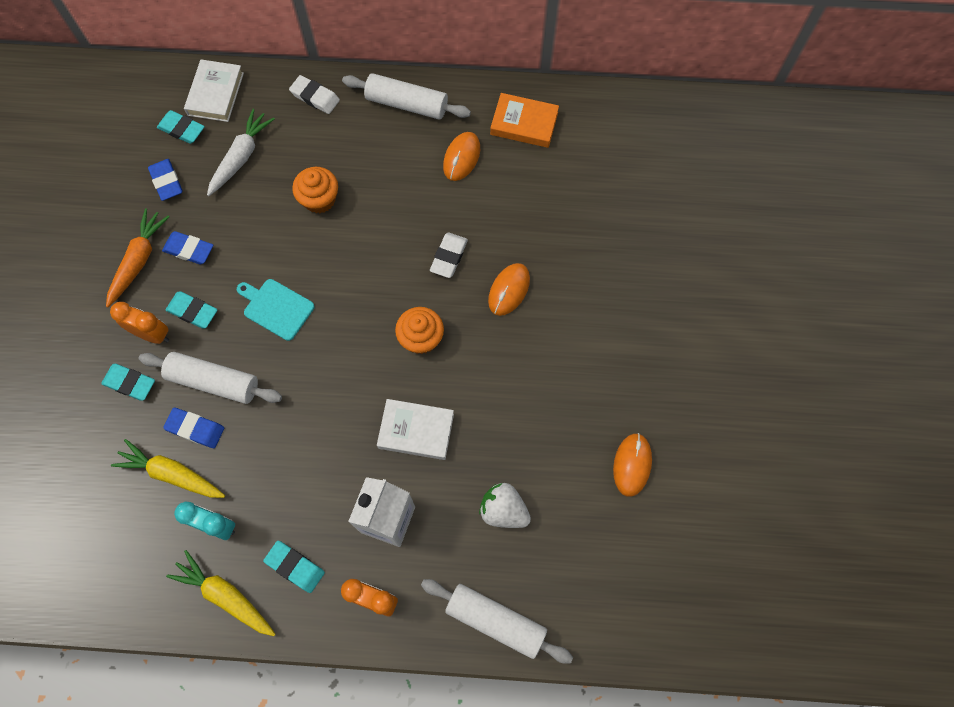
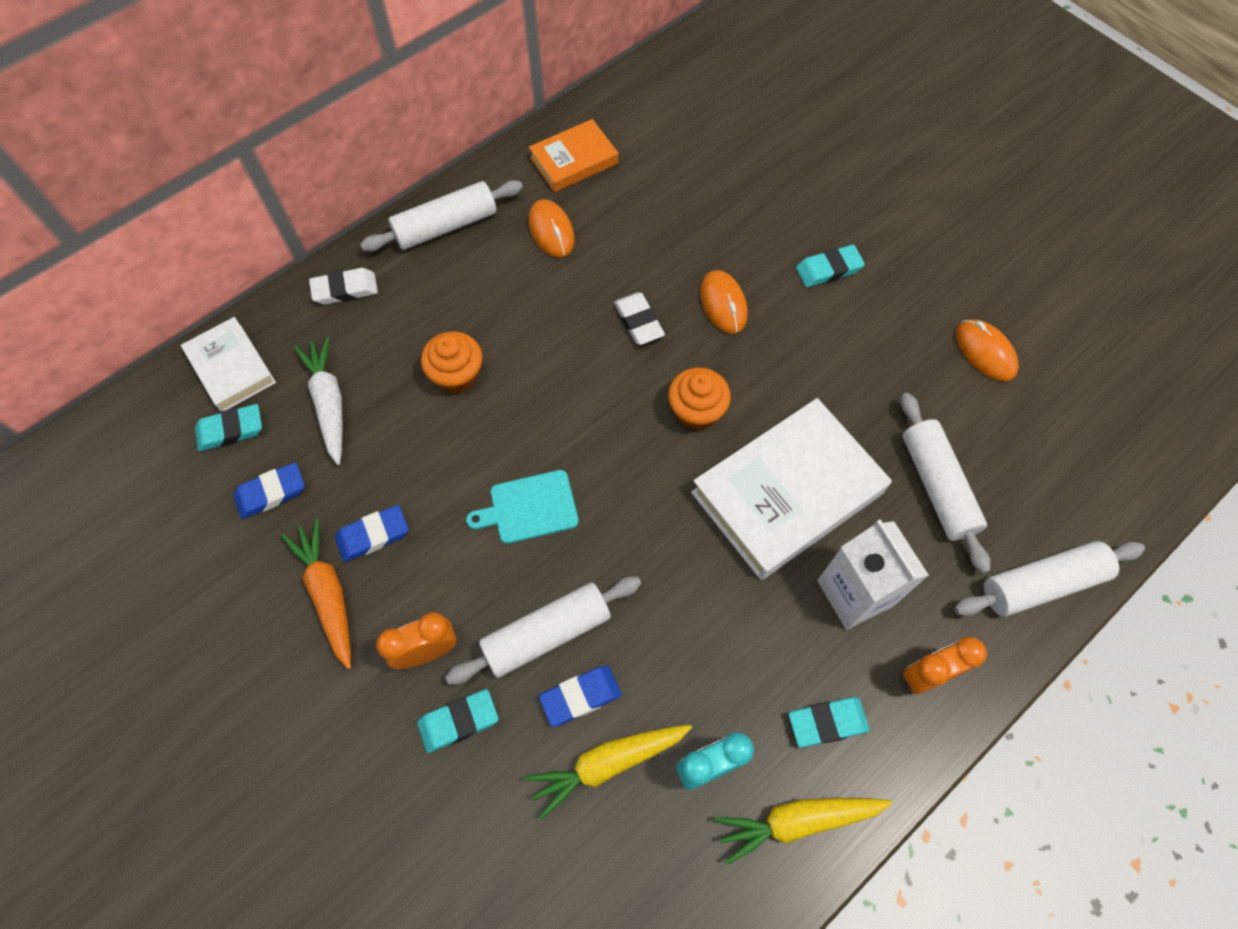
camera: 45 degrees left, 5 degrees down
(166, 182) = (271, 493): blue eraser -> blue eraser turned 45 degrees counterclockwise
(193, 311) = (446, 589): turquoise eraser -> turquoise eraser (828, 269)
(416, 431) = (787, 493): white book -> white book, size x1.80
(503, 510) = (936, 486): white strawberry -> white rolling pin

